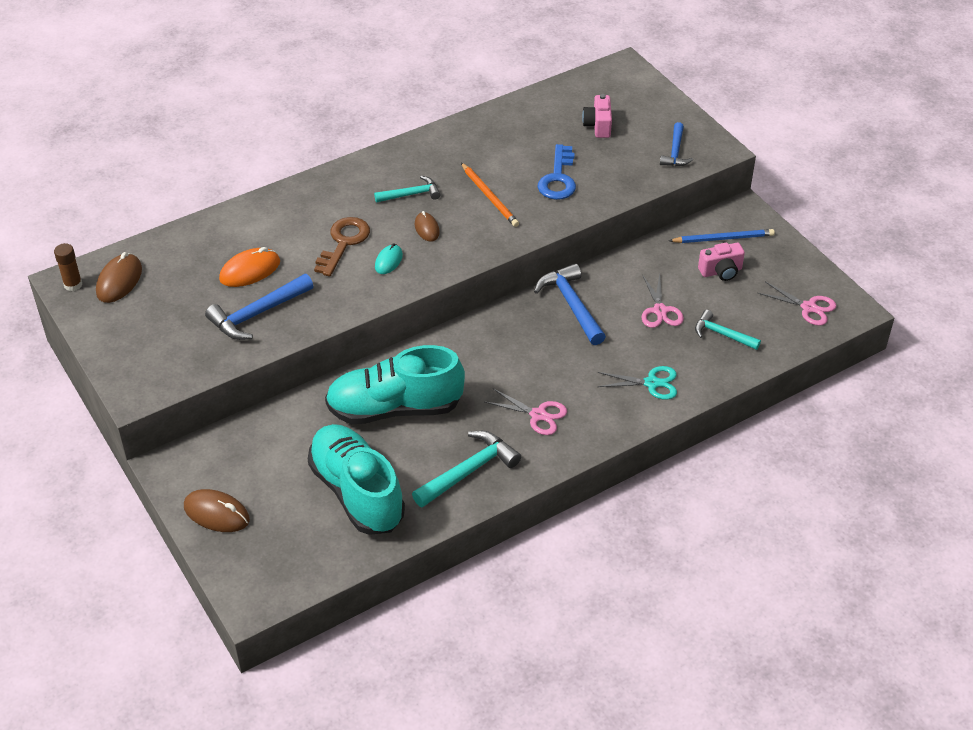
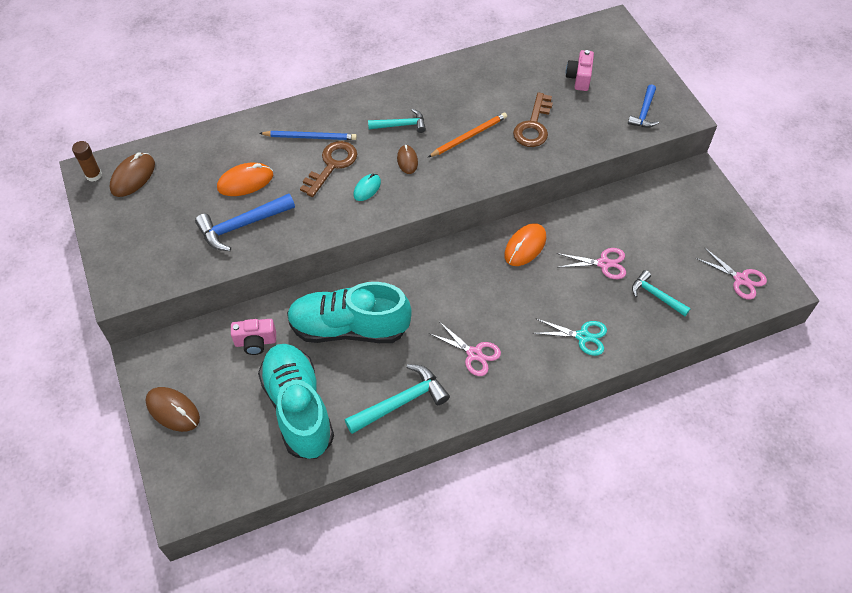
camera: 10 degrees right, 10 degrees up
(489, 197) = (469, 136): orange pencil -> orange pencil turned 105 degrees counterclockwise
(558, 178) = (533, 126): blue key -> brown key
(571, 305) = (525, 246): blue hammer -> orange mouse
(660, 311) = (603, 263): pink scissors -> pink scissors turned 90 degrees counterclockwise
(721, 271) = (666, 231): pink camera -> pink camera (255, 342)
(723, 238) = (674, 198): blue pencil -> blue pencil (310, 137)

